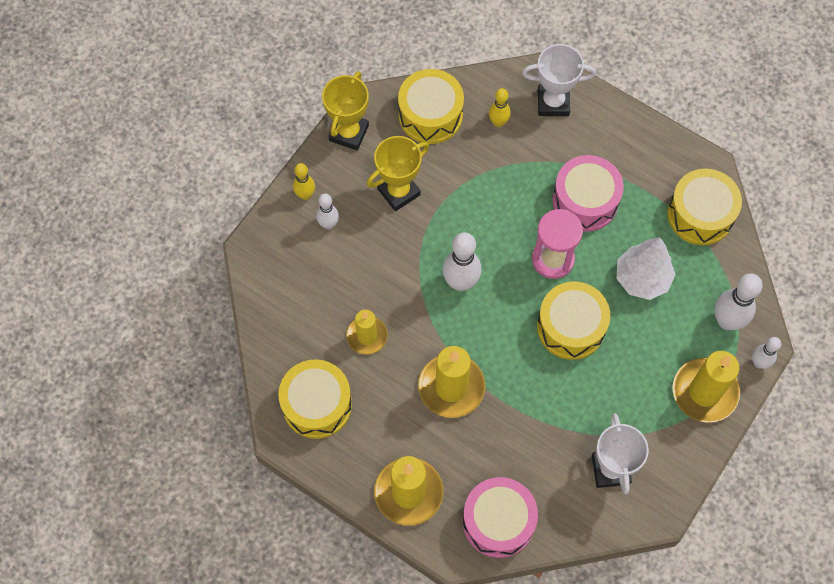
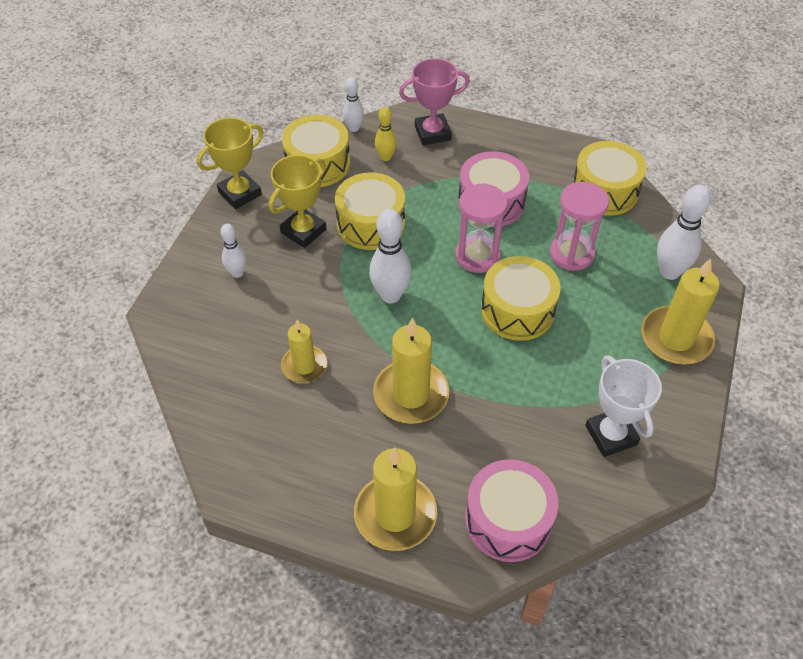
camera: 15 degrees left, 15 degrees down
(305, 195) = (207, 253): yellow bowling pin -> none
(317, 404) = (264, 446): yellow drum -> yellow drum (371, 224)
(349, 133) = (240, 193): yellow trophy -> yellow trophy turned 45 degrees clockwise
(553, 103) = (432, 133): white trophy -> pink trophy
(642, 278) = (571, 254): white tree -> pink hourglass
(759, 363) = (717, 301): white bowling pin -> white bowling pin (354, 128)

